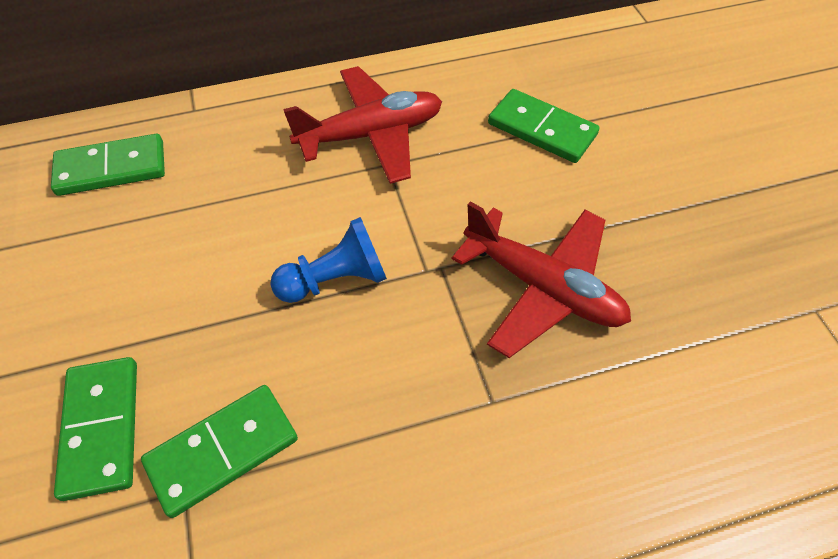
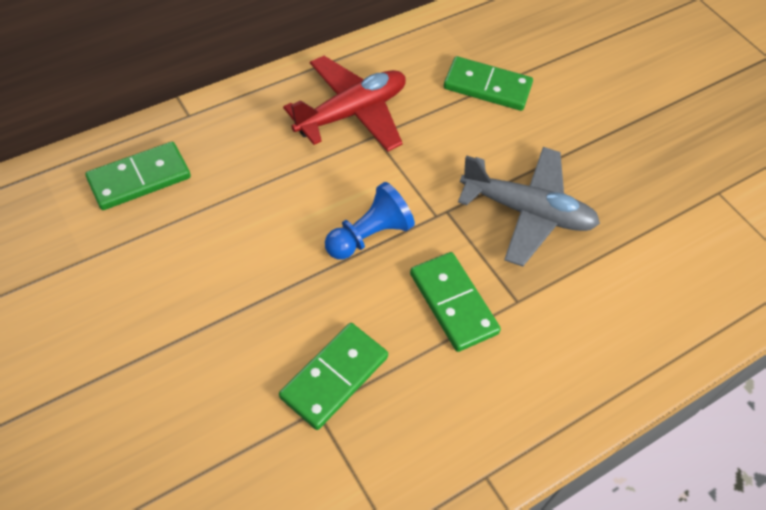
camera: 20 degrees left, 0 degrees up
(102, 428) = (233, 382): green domino -> green domino (453, 303)
(542, 287) = (527, 212): red plane -> grey plane

